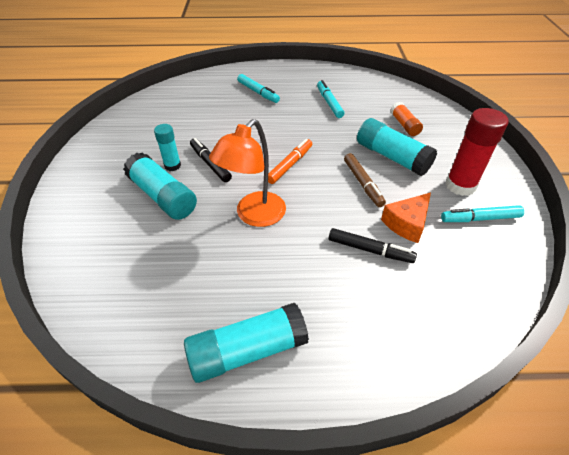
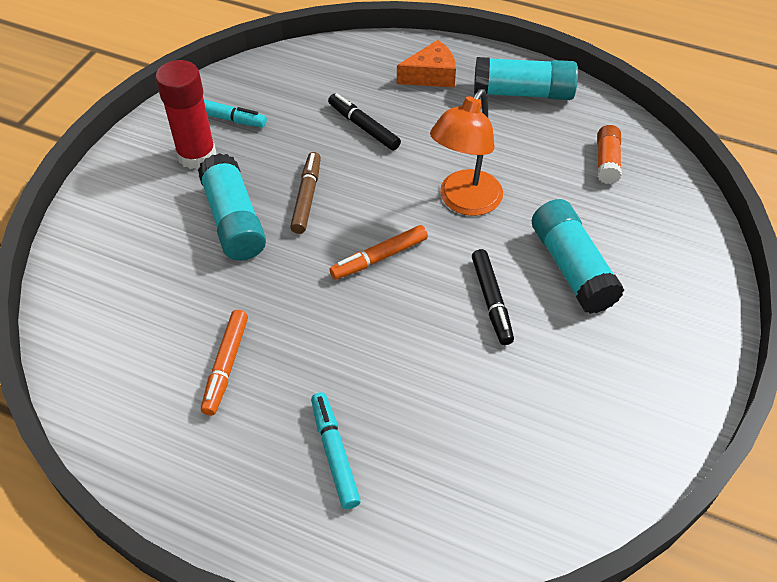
camera: 155 degrees left, 5 degrees up
(172, 166) = (549, 317): turquoise glue stick -> none
(254, 216) = (464, 202): orange lamp -> orange lamp turned 150 degrees clockwise
(329, 103) = (226, 366): turquoise marker -> orange marker
(404, 125) = (157, 268): orange glue stick -> orange glue stick (607, 162)
(407, 223) = (302, 137): orange cheese -> orange cheese (431, 75)

